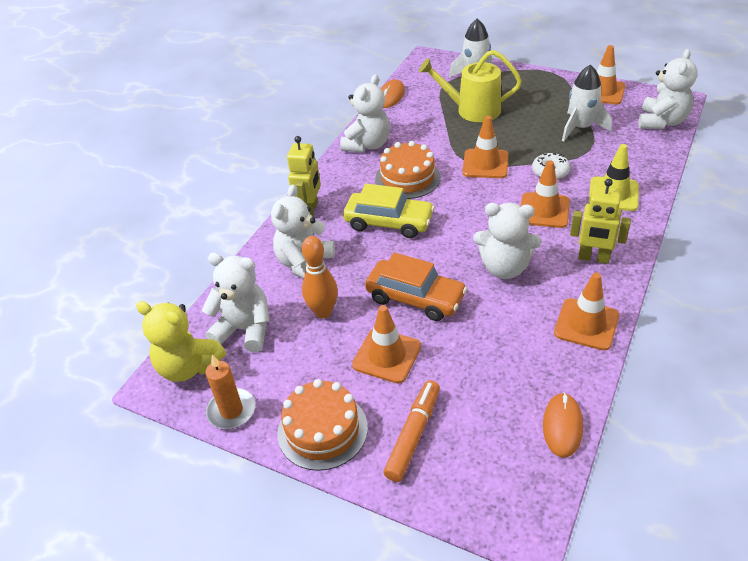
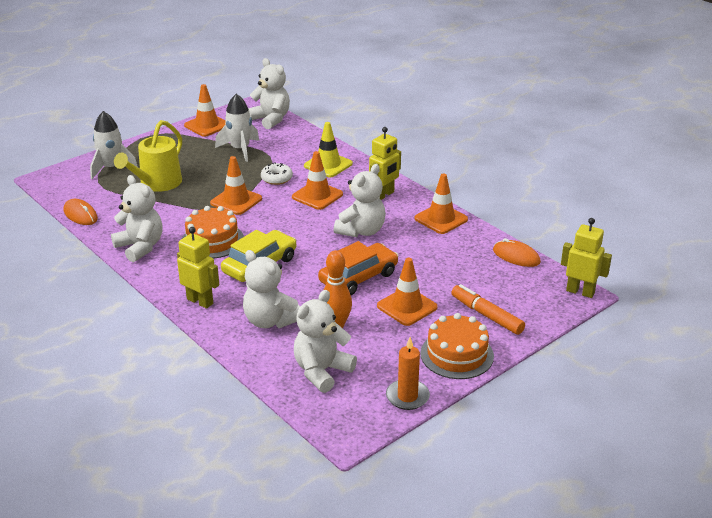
camera: 70 degrees left, 10 degrees down
(188, 367) = (341, 412): yellow teddy bear -> none
(531, 526) = (580, 292): none -> yellow robot

